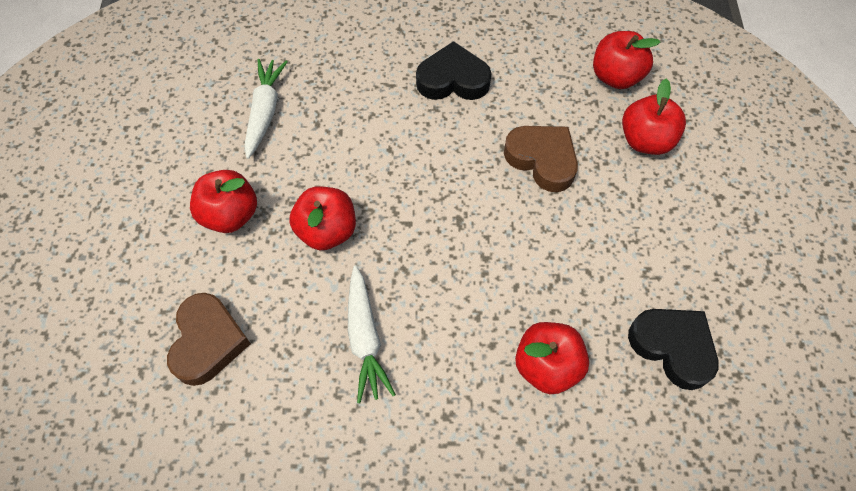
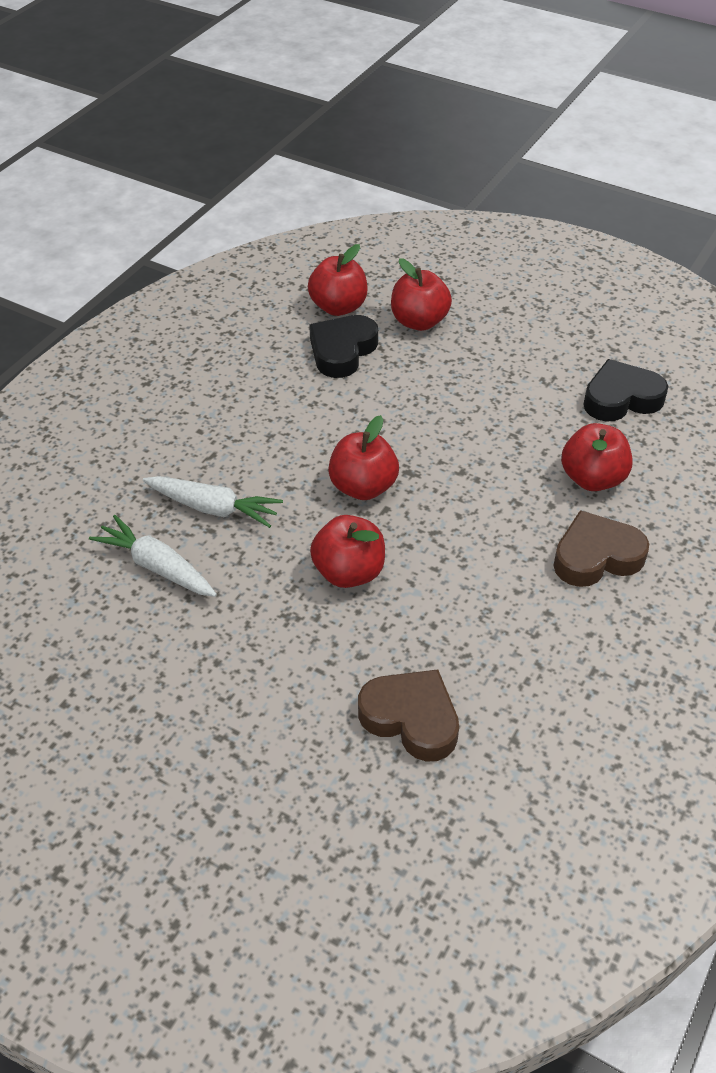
camera: 60 degrees left, 15 degrees down
(230, 215) = (268, 645): red apple -> red apple (363, 487)
(365, 338) = (488, 589): white carrot -> white carrot (213, 508)
(453, 79) = (247, 409): black heart -> black heart (342, 351)
(542, 160) = (388, 390): brown heart -> brown heart (596, 556)

